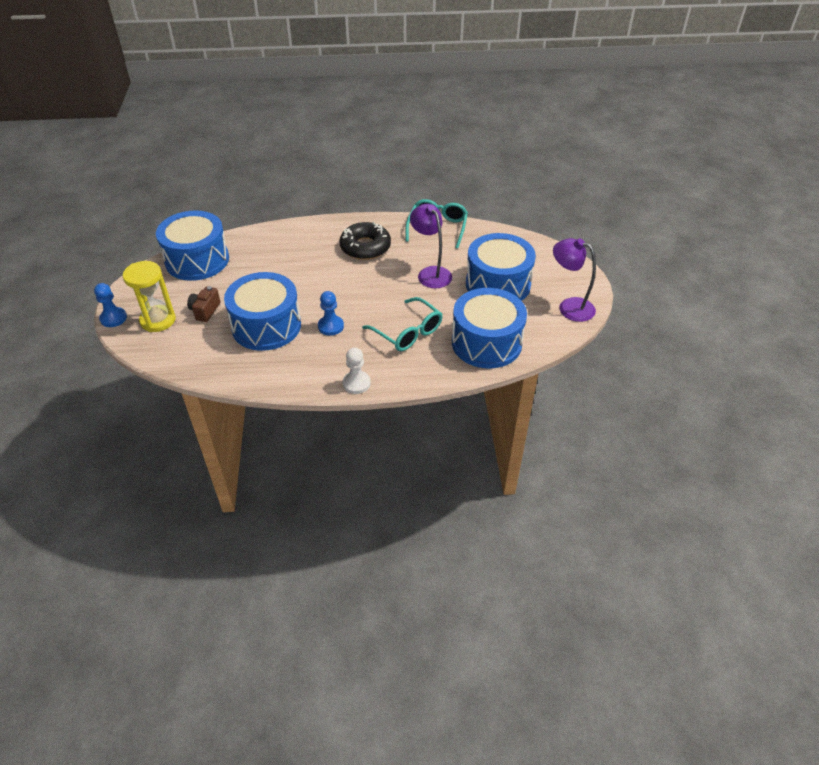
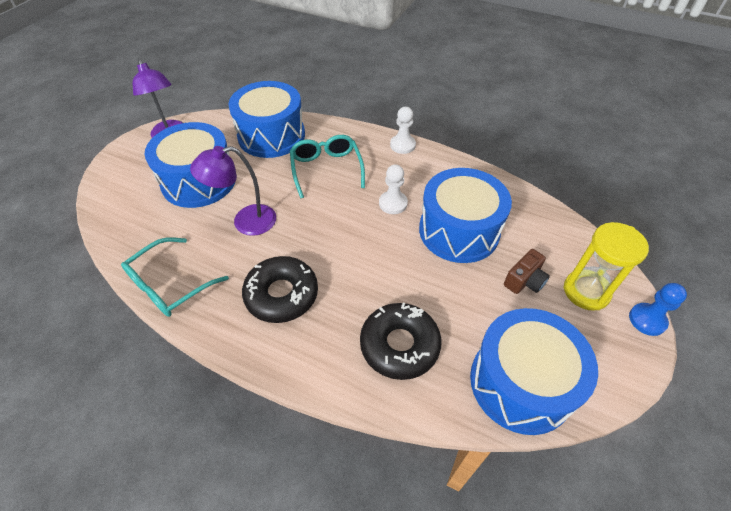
camera: 150 degrees left, 5 degrees up
(276, 251) = (399, 345): none -> black donut
(331, 326) = (393, 203): blue pawn -> white pawn
(430, 273) = (245, 222): purple lamp -> purple lamp turned 75 degrees clockwise

